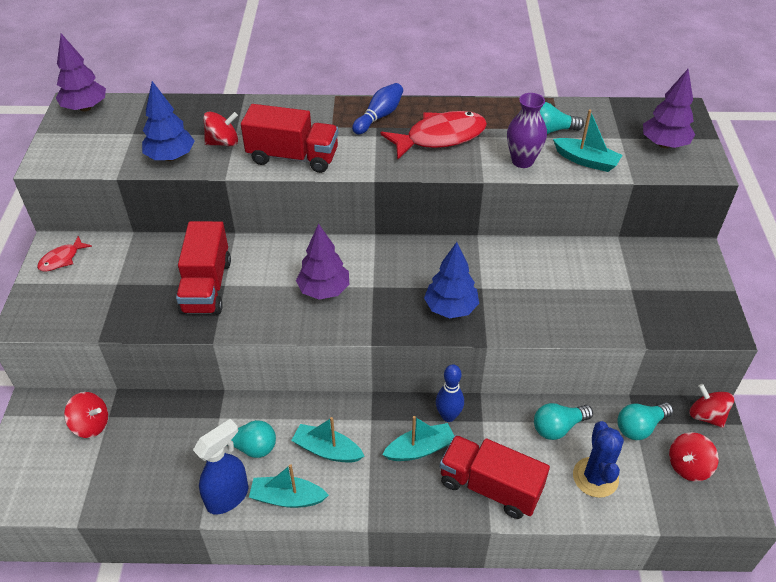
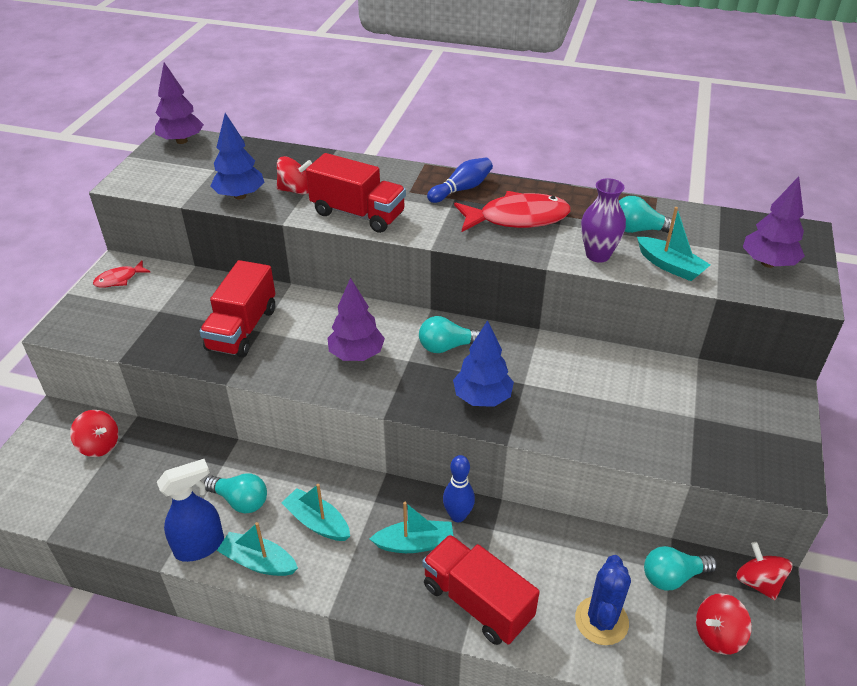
camera: 15 degrees right, 5 degrees down
(558, 427) = (576, 555): turquoise light bulb -> turquoise light bulb (447, 347)

